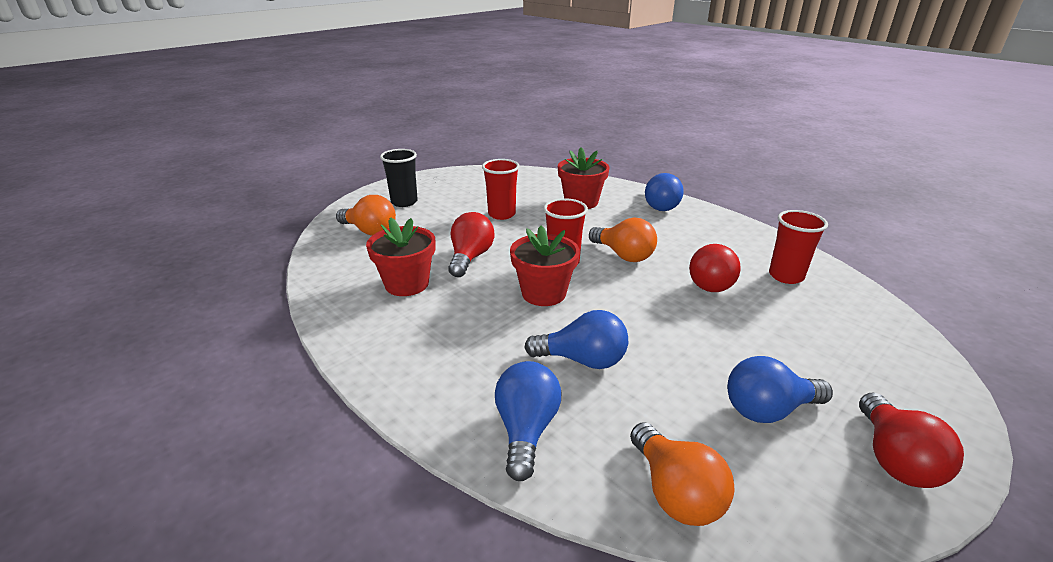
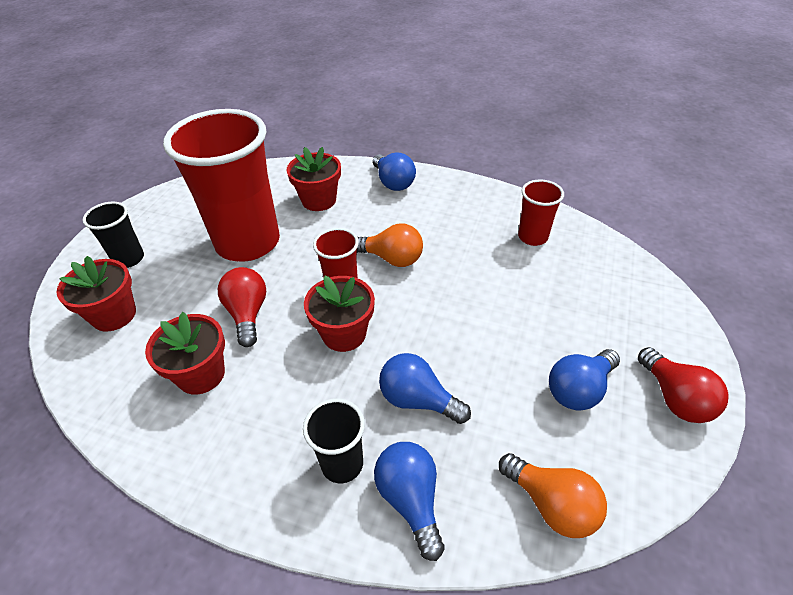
camera: 25 degrees left, 15 degrees up
(370, 231) = (114, 315): orange light bulb -> red flower pot
(480, 381) = (342, 464): none -> black cup
(502, 214) = (248, 243): red cup -> red cup, size x2.19
(582, 360) = (418, 400): blue light bulb -> blue light bulb turned 135 degrees counterclockwise
(714, 283) = (482, 266): red light bulb -> none

